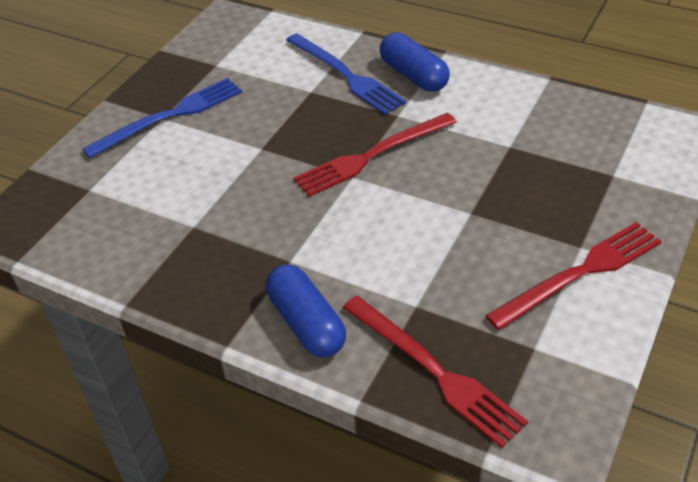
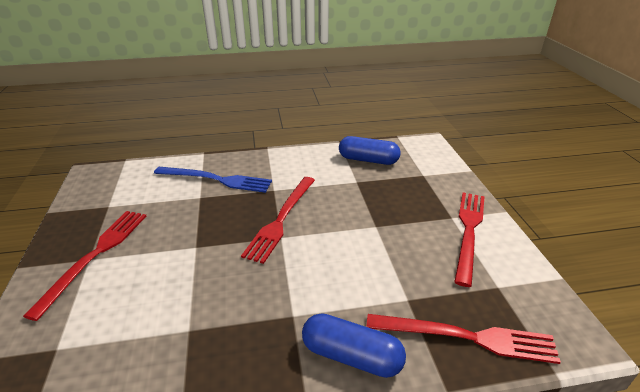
camera: 40 degrees left, 10 degrees down
(170, 116) = (96, 255): blue fork -> red fork
(413, 75) = (261, 165): blue capsule -> blue capsule (368, 160)

